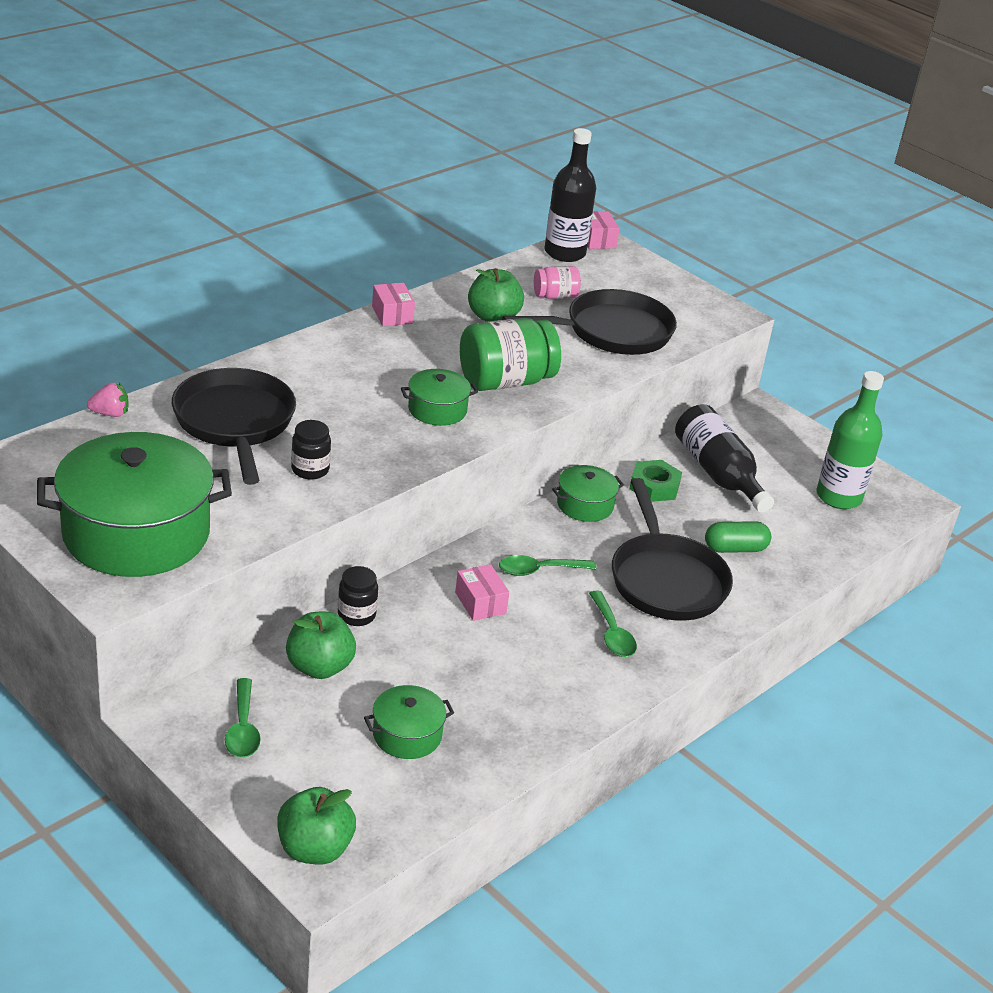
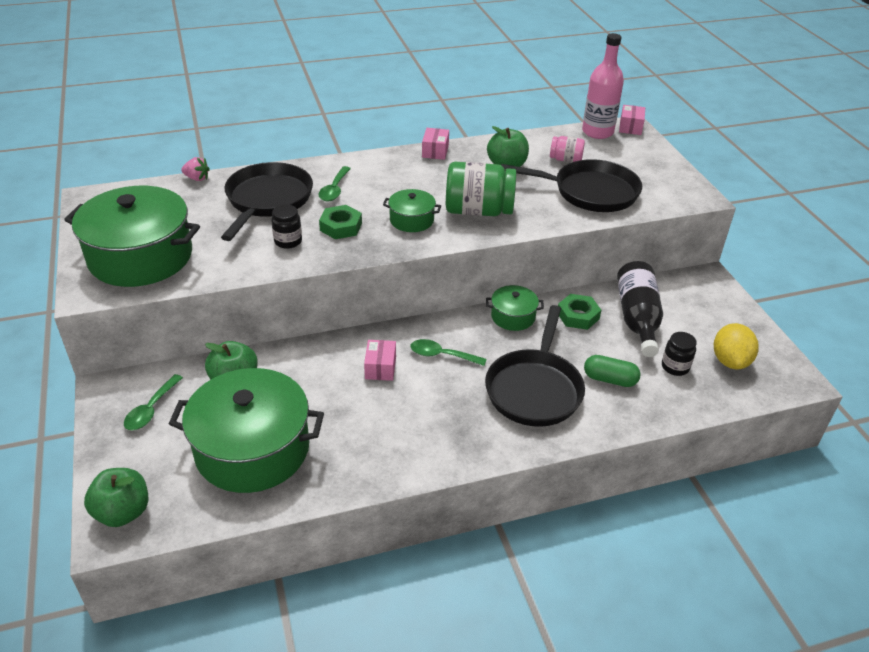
camera: 30 degrees right, 5 degrees up
(356, 615) = (288, 352): black jar -> black jar (675, 367)
(359, 437) = (341, 227): none -> green nut
(407, 735) = (252, 449): green pot -> green pot, size x2.13
(564, 253) = (597, 132): black bottle -> pink bottle
(612, 633) = (461, 418): green spoon -> green spoon (334, 189)
(838, 497) = (730, 361): green bottle -> yellow lemon

